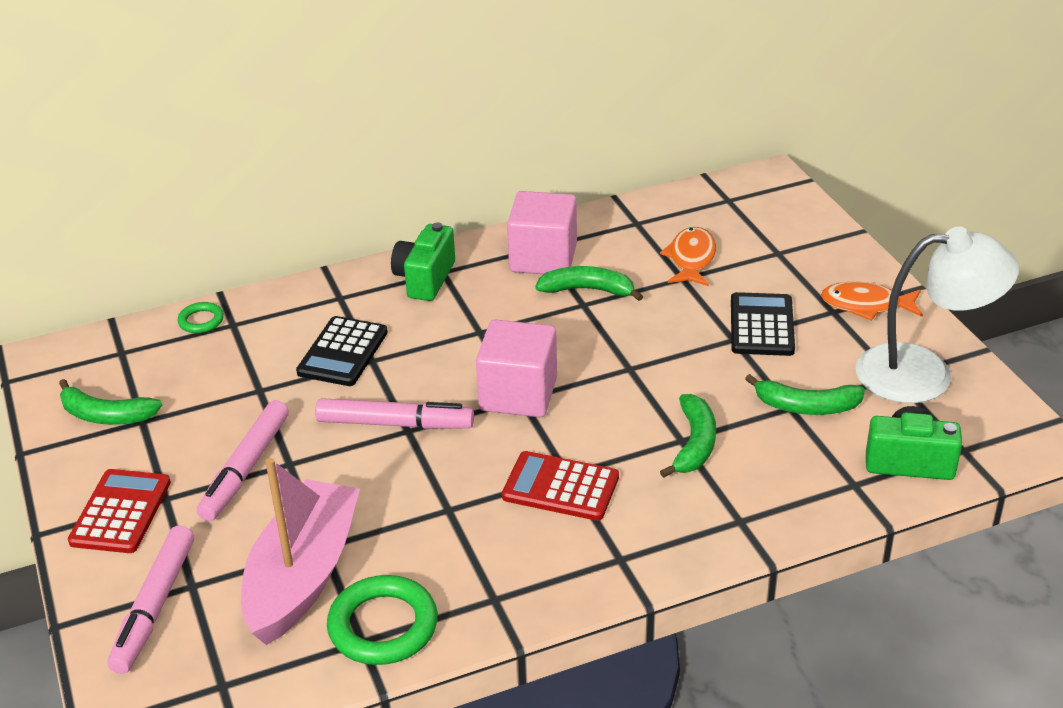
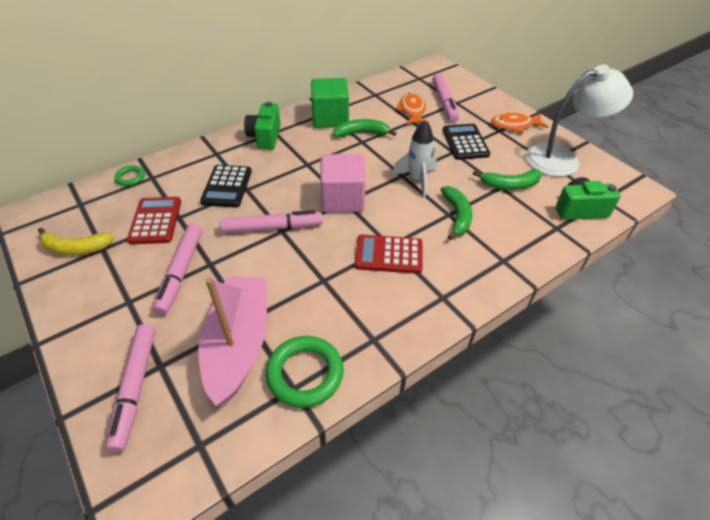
camera: 15 degrees left, 10 degrees up
(106, 415) = (76, 248): green banana -> yellow banana
(121, 512) = (97, 317): red calculator -> red calculator (155, 221)
(543, 258) = (330, 118): pink cube -> green cube
(651, 379) = (417, 180): none -> white rocket
(755, 250) = (444, 102): none -> pink marker

